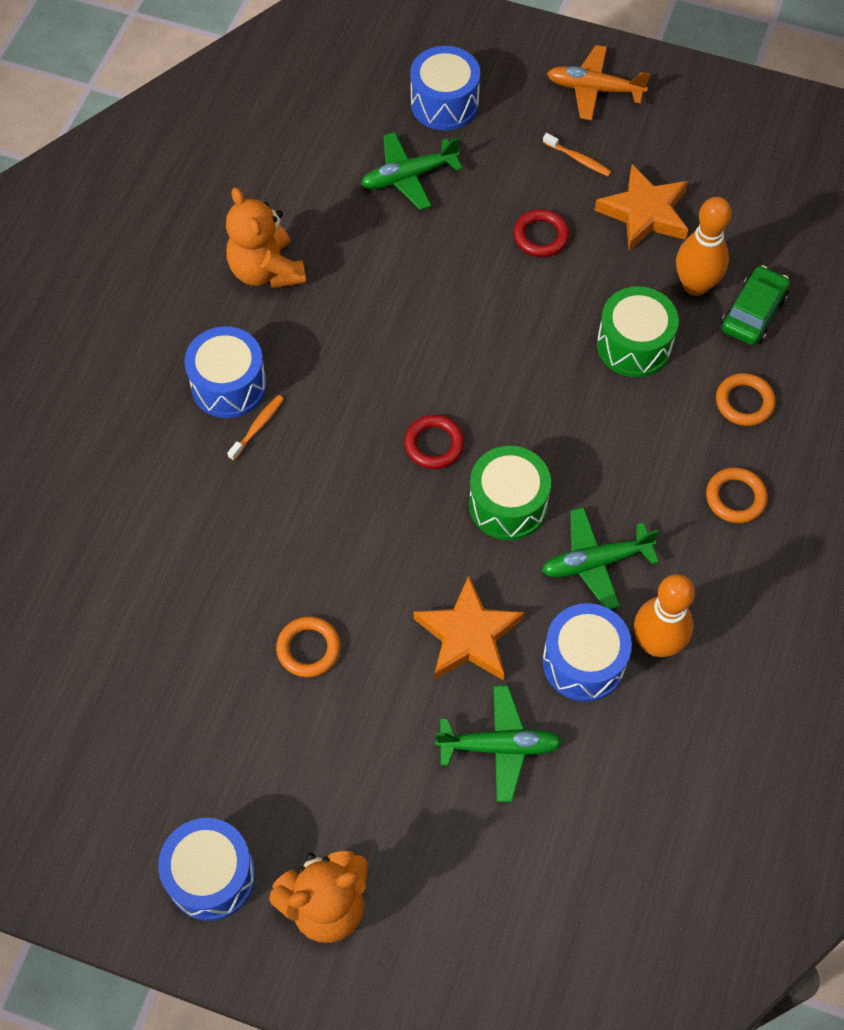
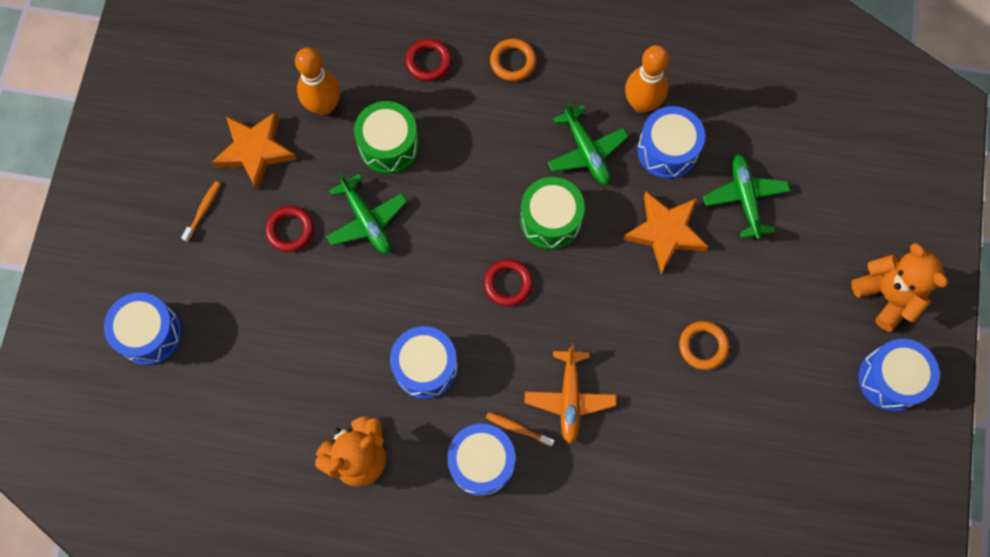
camera: 100 degrees left, 10 degrees up
(351, 346) = (425, 367): none -> blue drum
(408, 177) = (238, 351): green plane -> green plane (367, 220)
(594, 89) = (122, 207): orange plane -> orange plane (569, 398)
(744, 402) = (428, 62): orange ring -> red ring
(753, 313) = (344, 62): green car -> none

